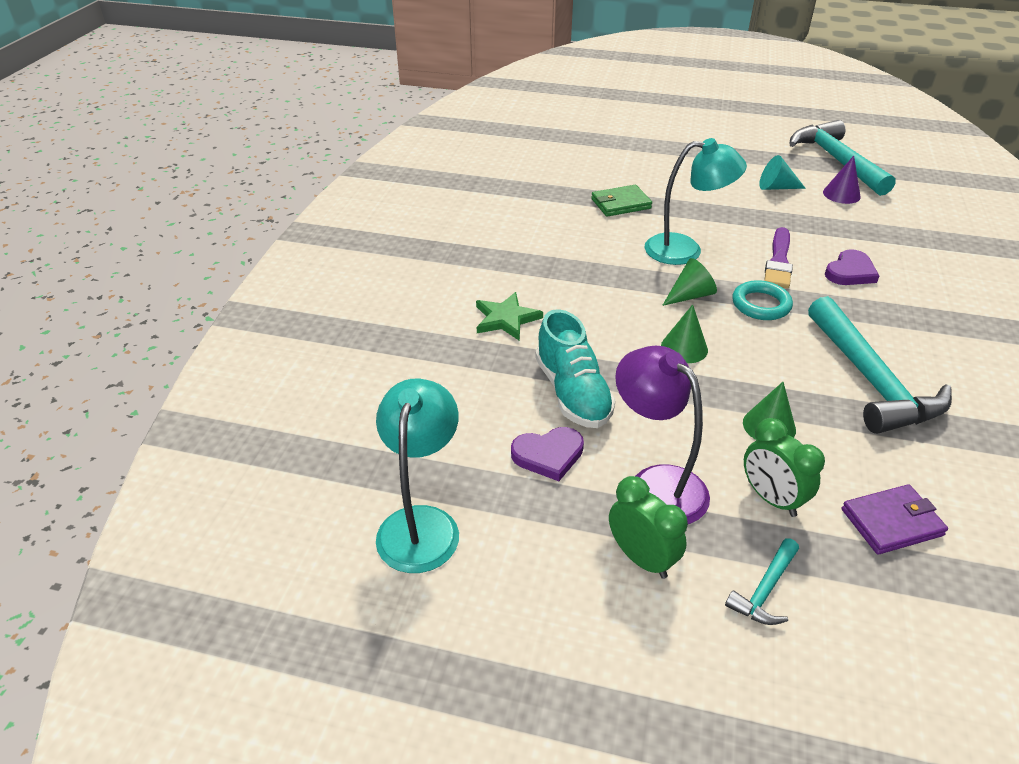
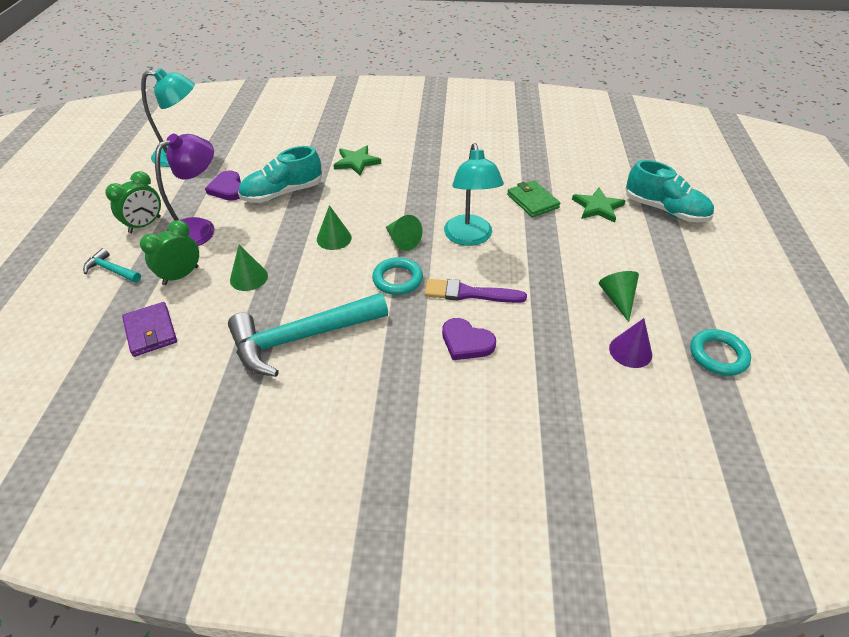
camera: 80 degrees right, 5 degrees up
(636, 171) = (597, 207): none -> green star
(645, 141) = (665, 210): none -> turquoise shoe
(776, 187) = (617, 299): turquoise cone -> green cone
(837, 161) = (718, 355): turquoise hammer -> turquoise ring

